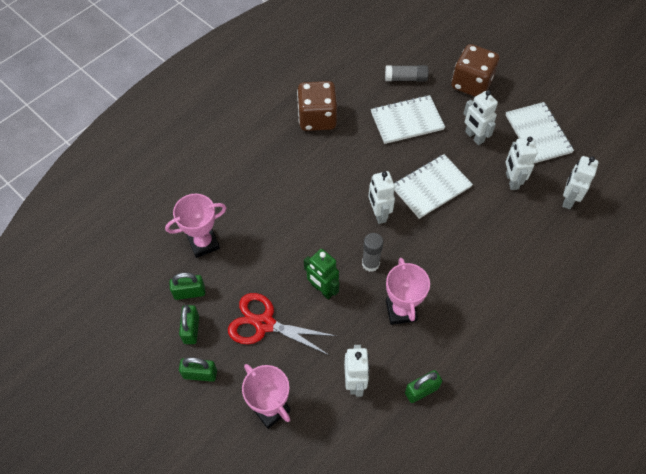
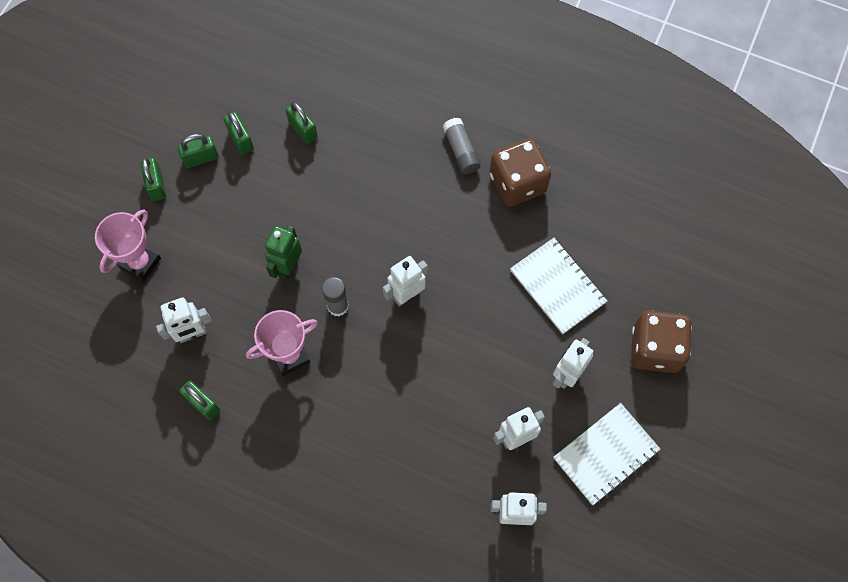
camera: 70 degrees right, 10 degrees up
(203, 243) = (303, 129): pink trophy -> green padlock
(264, 324) = (229, 224): red scissors -> none
(406, 78) = (626, 265): grey glue stick -> grey glue stick (461, 151)
(431, 187) = (467, 343): white notebook -> none

